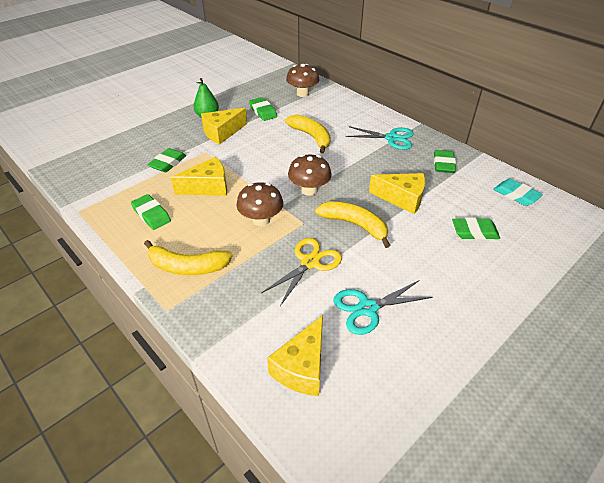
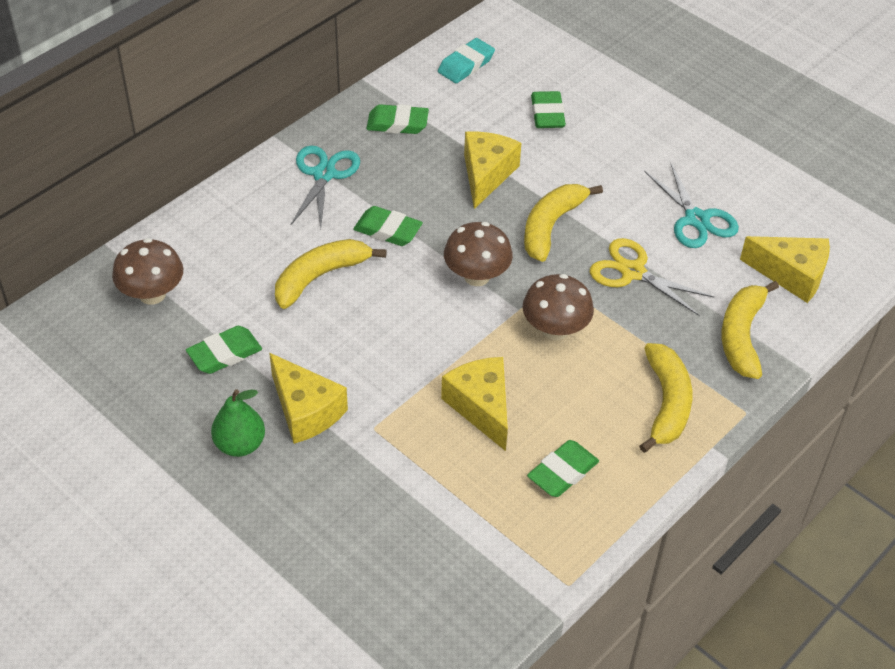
camera: 95 degrees left, 5 degrees up
(168, 163) = (414, 480): green eraser -> green eraser (387, 230)
(239, 319) = (742, 336): none -> yellow banana

